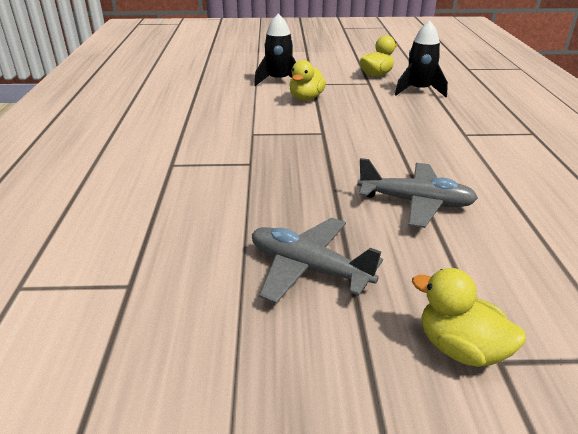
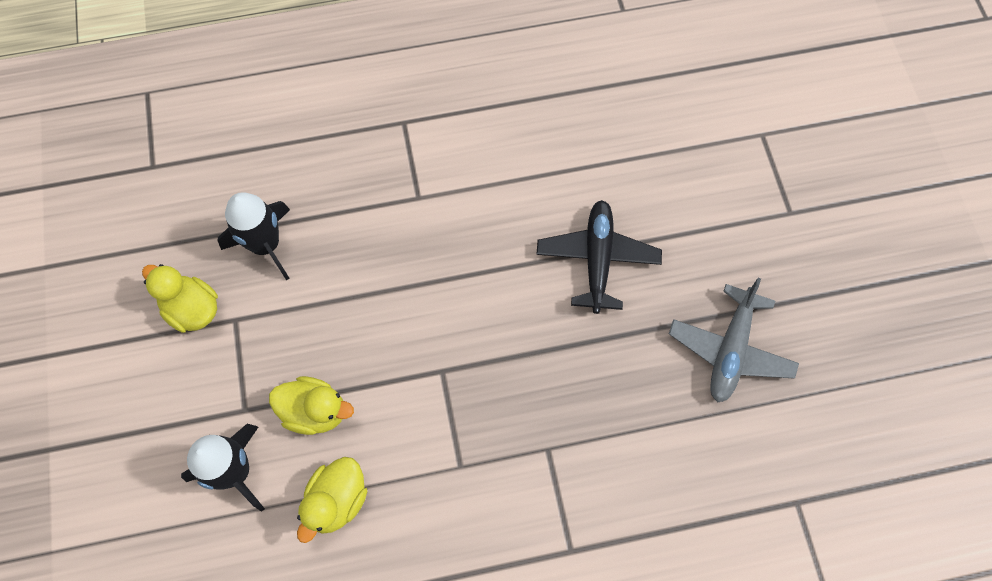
camera: 100 degrees left, 35 degrees up
(415, 202) = (597, 259): grey plane -> black plane
(460, 348) = (787, 236): yellow duck -> yellow duck (337, 501)

